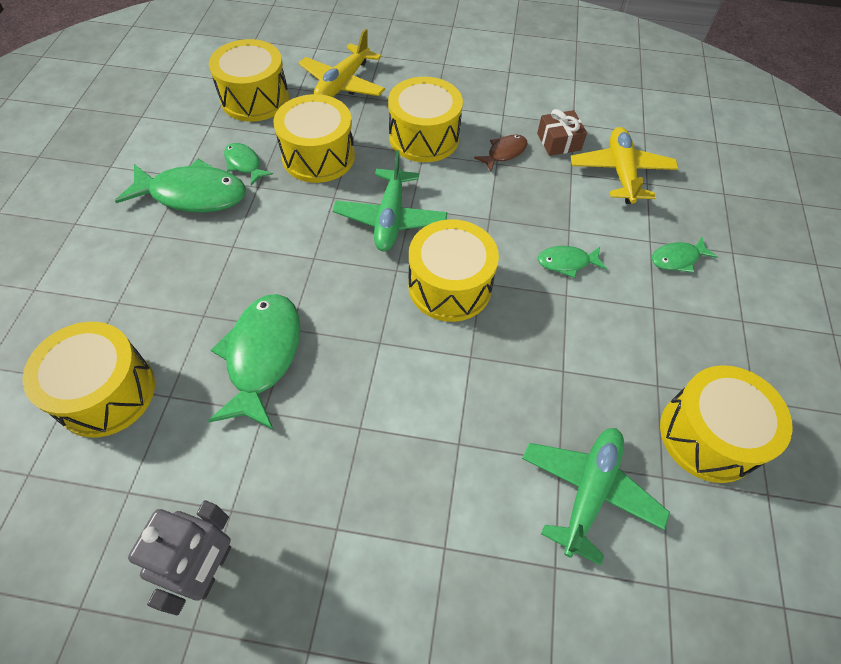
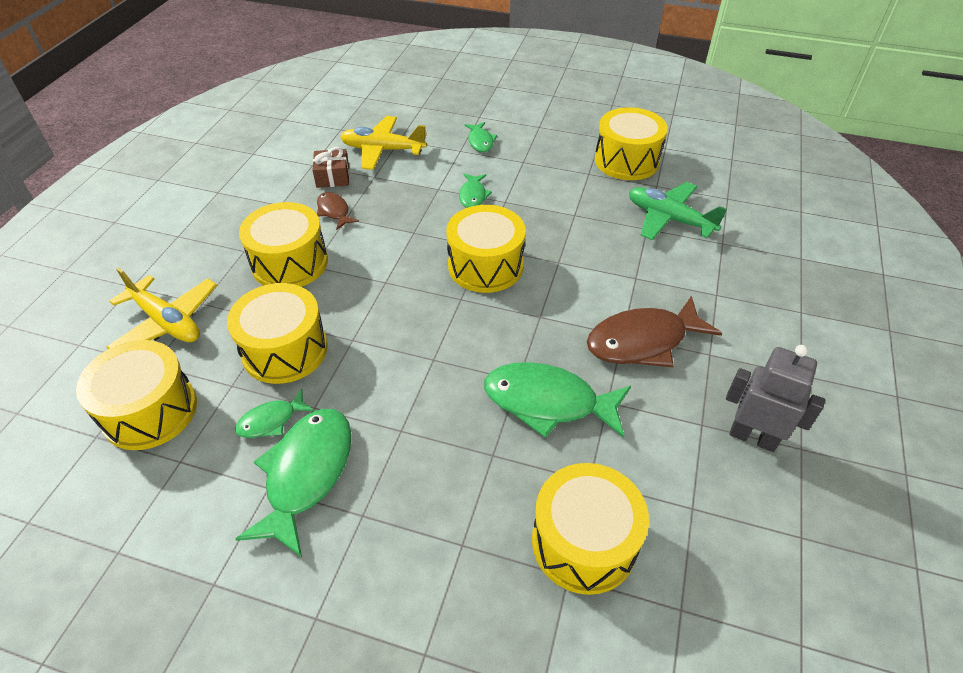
camera: 80 degrees left, 10 degrees down
(351, 449) = (643, 341): none -> brown fish
(390, 218) = (396, 297): green plane -> none

